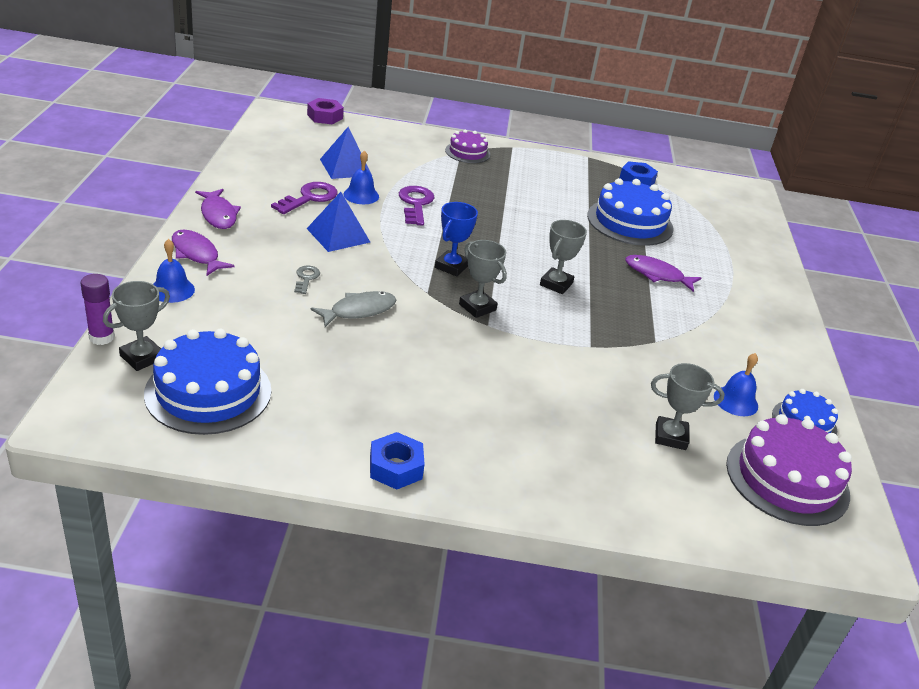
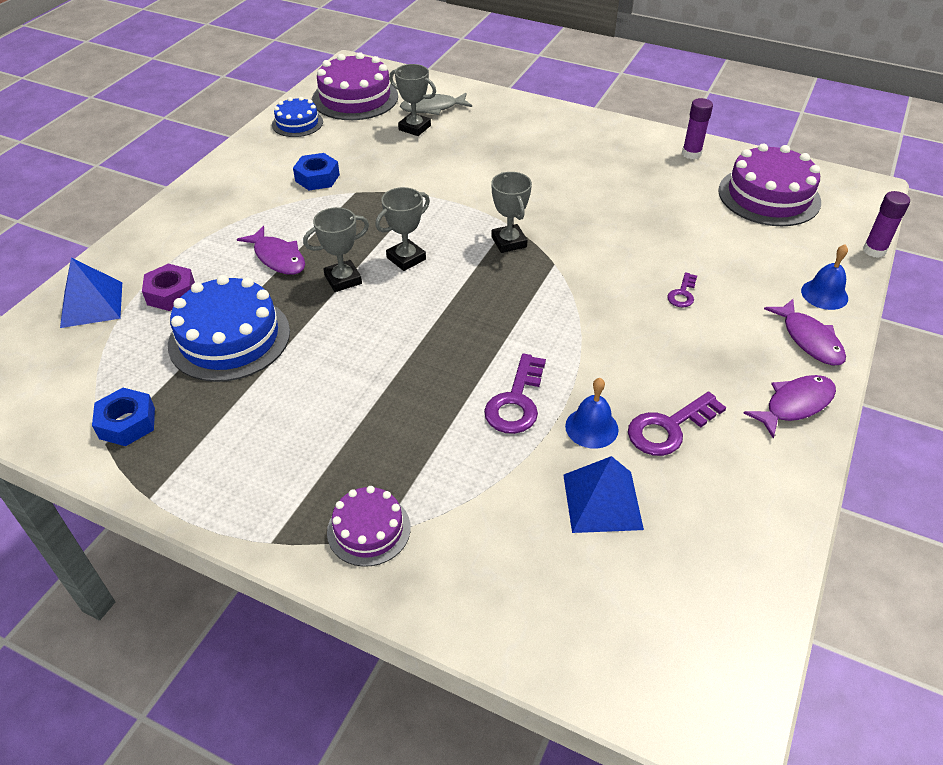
camera: 155 degrees left, 10 degrees up
(142, 357) = (831, 229): grey trophy -> grey trophy (343, 279)
(208, 392) = (769, 196): blue cake -> purple cake
(218, 214) = (795, 405): purple fish -> purple fish turned 60 degrees clockwise
(306, 278) = (682, 294): grey key -> purple key
(307, 445) = (691, 154): none -> purple glue stick
(325, 116) = (615, 695): purple nut -> purple nut (171, 293)
(338, 235) = (637, 353): blue pyramid -> blue pyramid (91, 304)
(359, 311) = (632, 251): grey fish -> grey fish (432, 108)
(395, 467) = (630, 135): blue nut -> blue nut (317, 178)
(451, 266) = (513, 292): blue trophy -> none
(735, 401) = (335, 142): blue bell -> none

